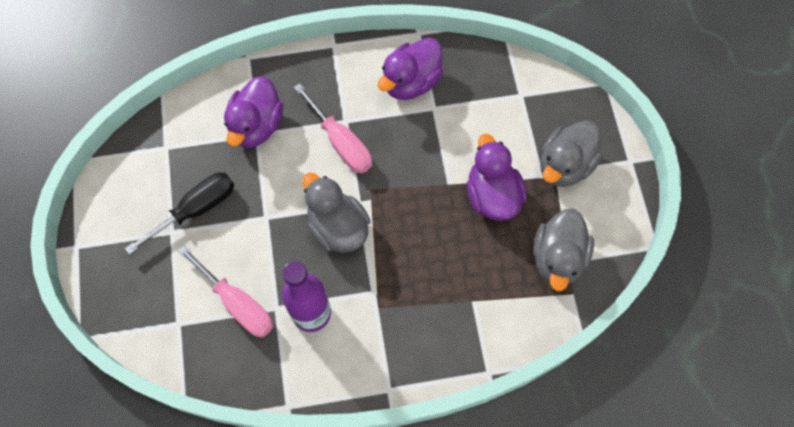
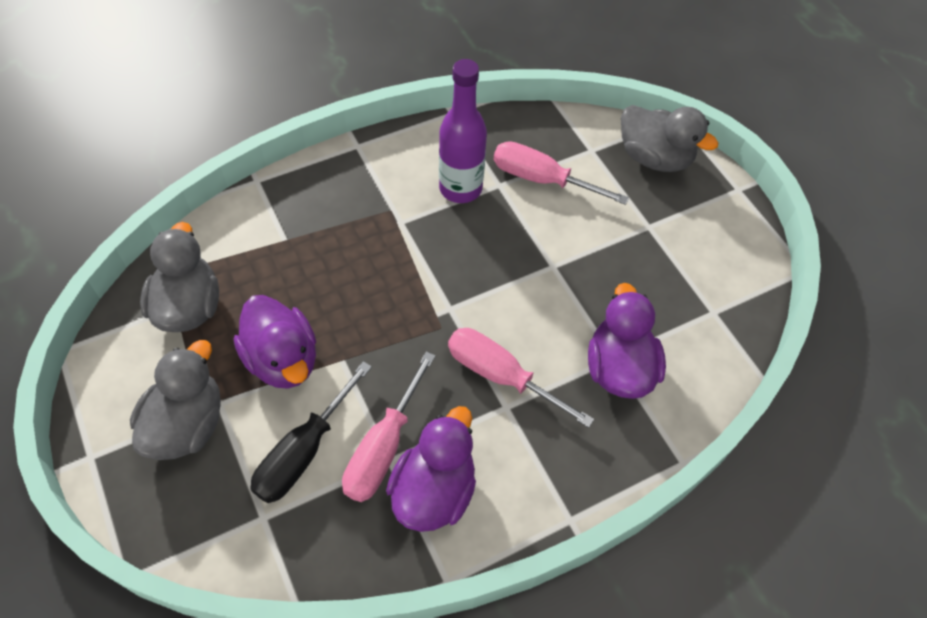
camera: 160 degrees right, 10 degrees down
(196, 210) = (636, 254): black screwdriver -> black screwdriver (304, 451)
(338, 228) = (465, 275): grey duck -> grey duck (654, 158)
(435, 116) = (383, 447): none -> pink screwdriver

